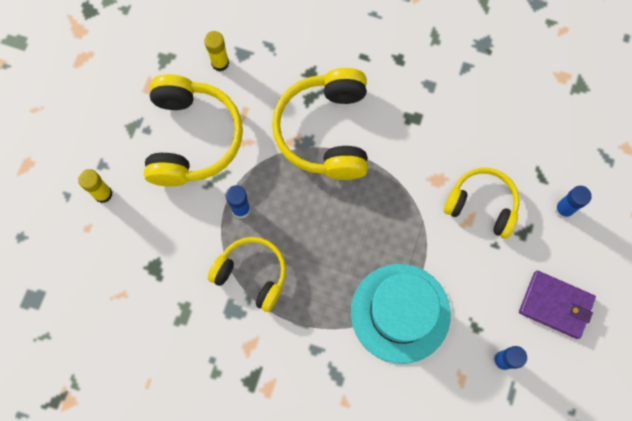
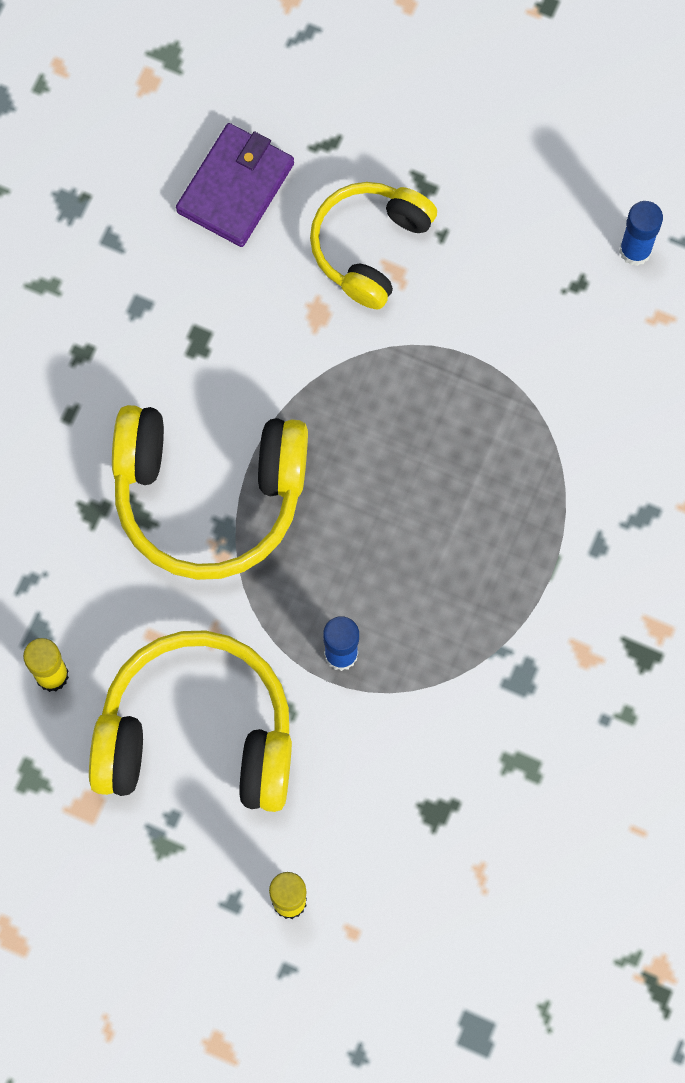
camera: 85 degrees left, 0 degrees up
(252, 274) = (461, 642): yellow headphones -> none
(400, 313) = (546, 402): turquoise hat -> none
(555, 305) = (551, 155): purple wallet -> purple wallet (235, 187)
(563, 209) = (389, 118): blue glue stick -> none

